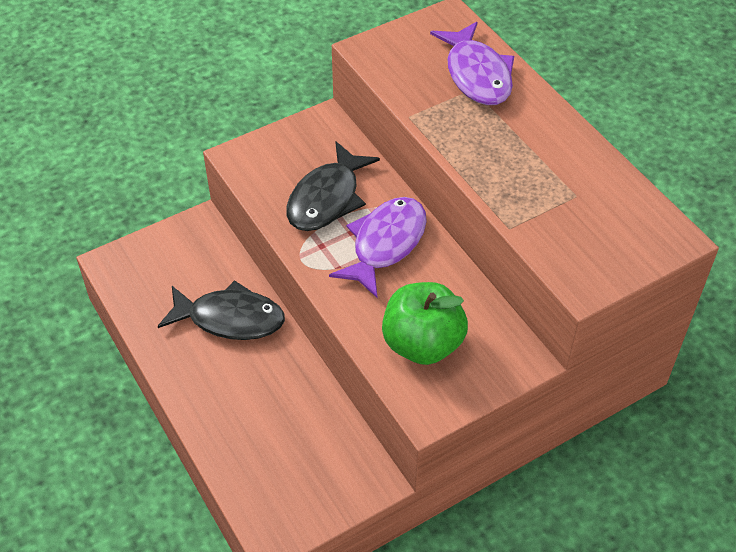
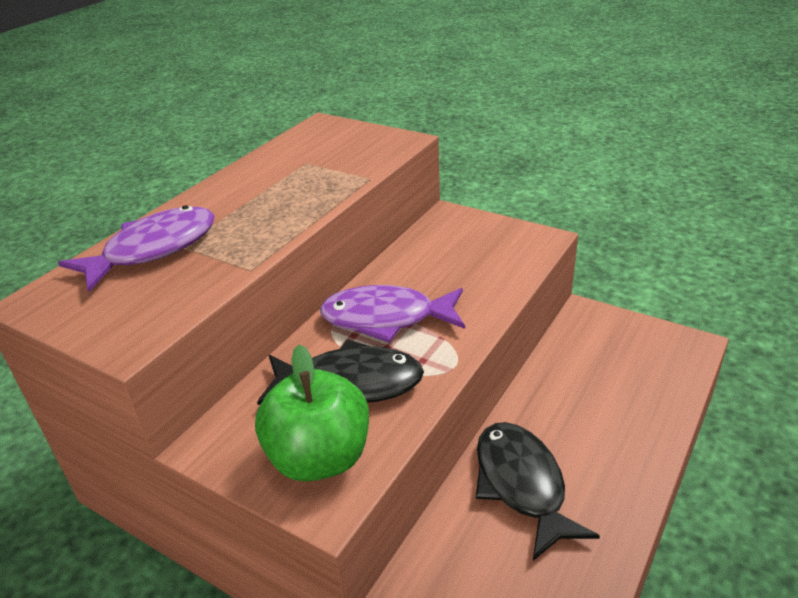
camera: 115 degrees left, 15 degrees down
(422, 344) = (482, 260): green apple -> green apple (319, 458)

